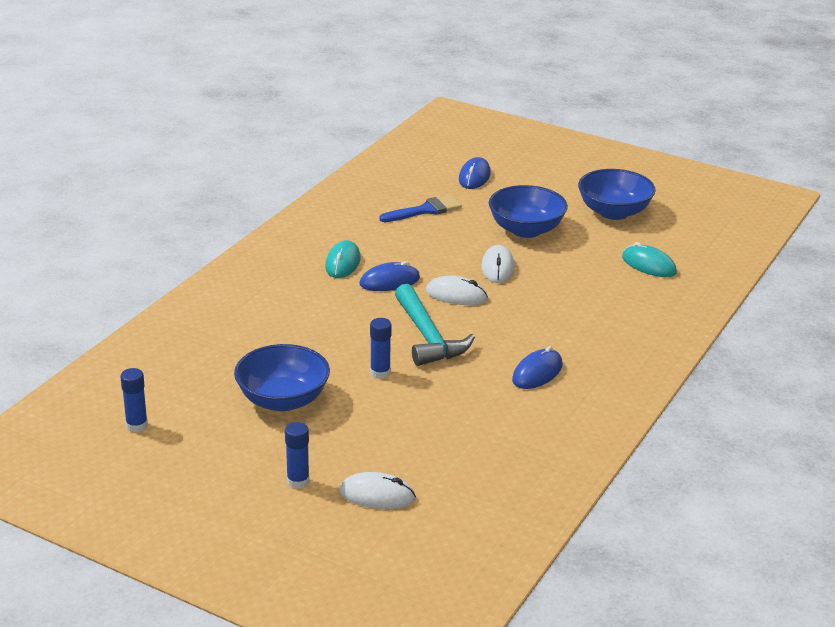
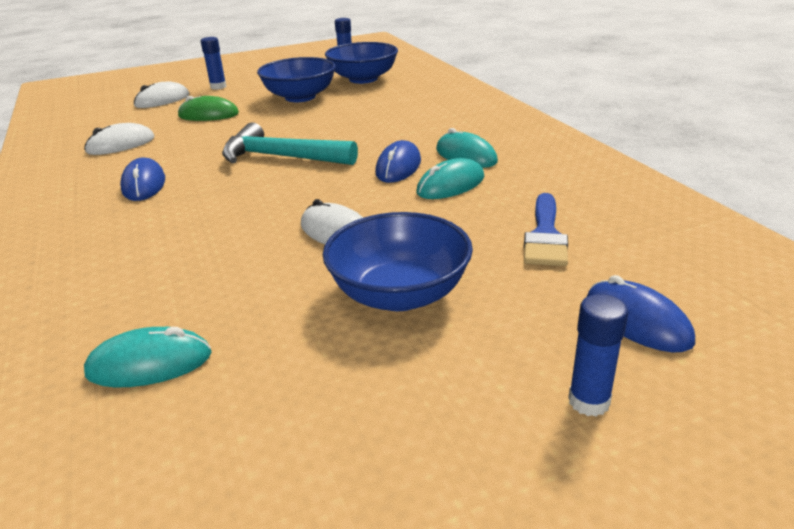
camera: 130 degrees right, 0 degrees up
(380, 373) = (270, 129): blue glue stick -> blue glue stick (589, 401)
(384, 431) = (208, 115): none -> green mouse
(396, 254) = (450, 185): none -> turquoise mouse
(456, 295) = (322, 190): white mouse -> white mouse (121, 145)
(614, 212) = (342, 431): blue bowl -> blue bowl (363, 79)

